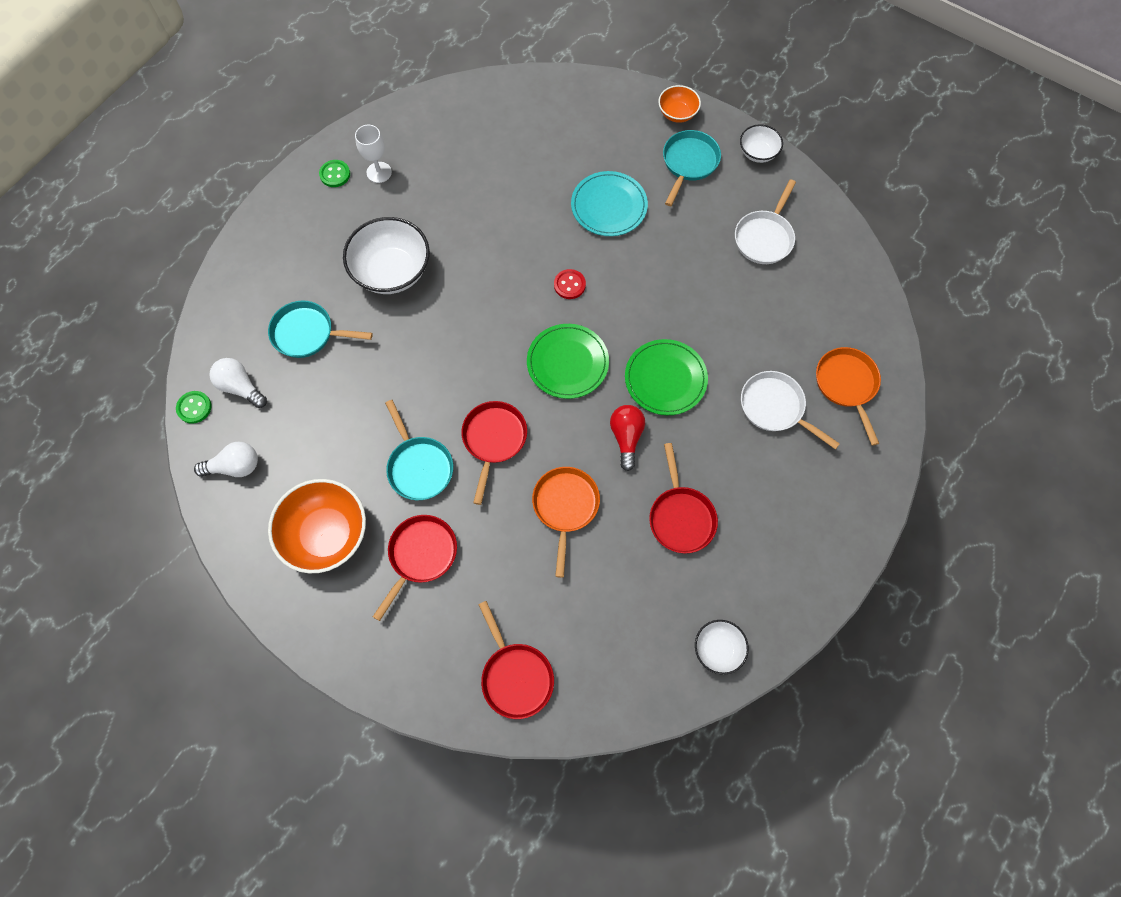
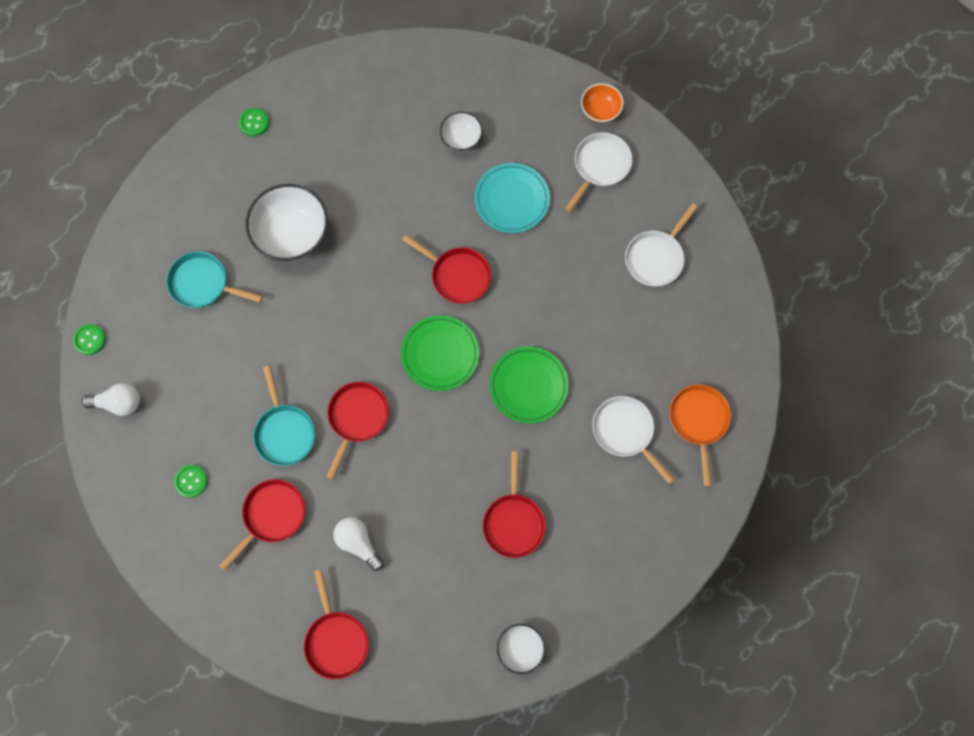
camera: 10 degrees right, 5 degrees up
(241, 387) = (134, 327): white light bulb -> white light bulb (358, 543)
(326, 534) = (191, 481): orange bowl -> green button
(379, 172) = (296, 127): white goblet -> none
(565, 507) = (410, 493): orange pan -> none
(569, 285) = (457, 275): red button -> red pan
(626, 437) = (480, 437): red light bulb -> none
(689, 163) = (600, 166): turquoise pan -> white pan
(757, 153) = (670, 166): white bowl -> white bowl (461, 138)

